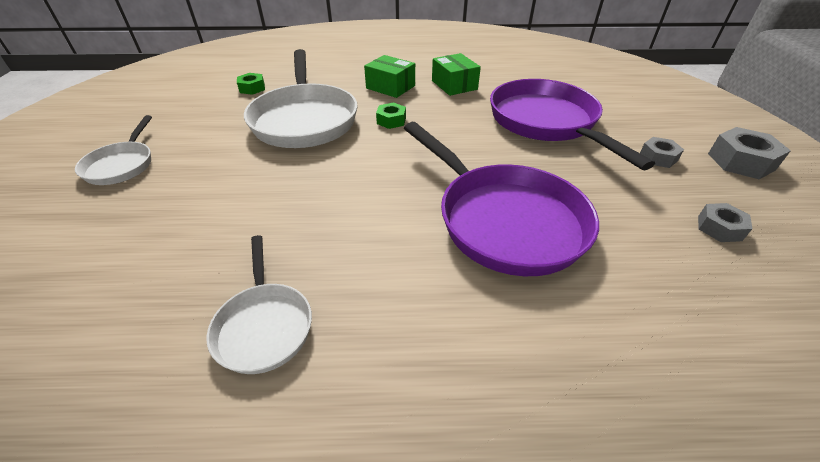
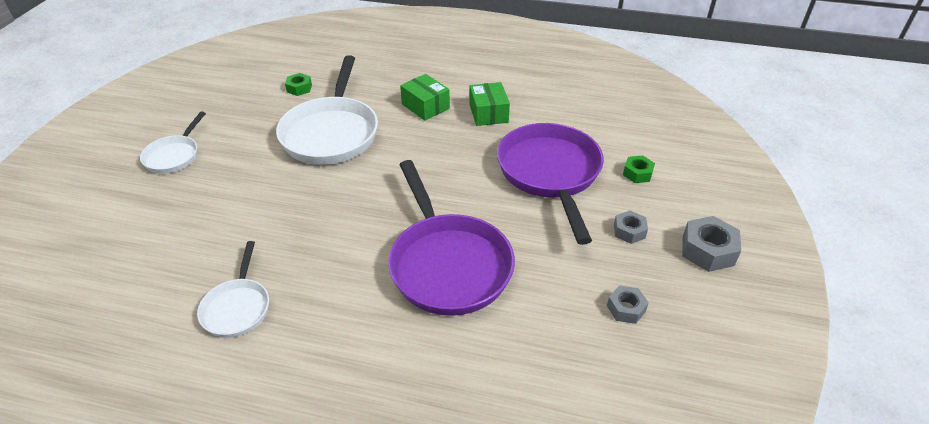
camera: 15 degrees right, 0 degrees up
(391, 120) = (407, 147): green nut -> green nut (637, 173)

